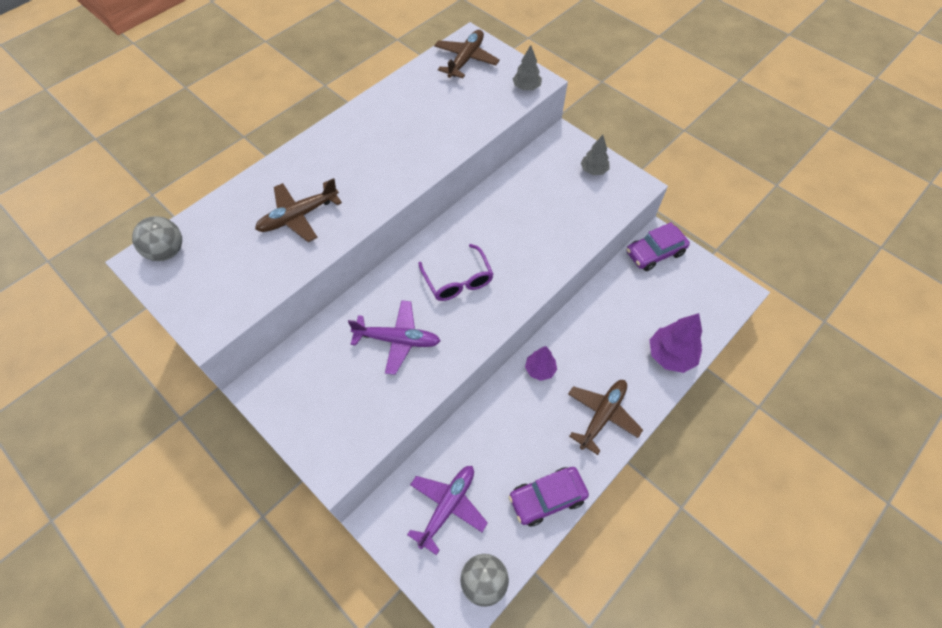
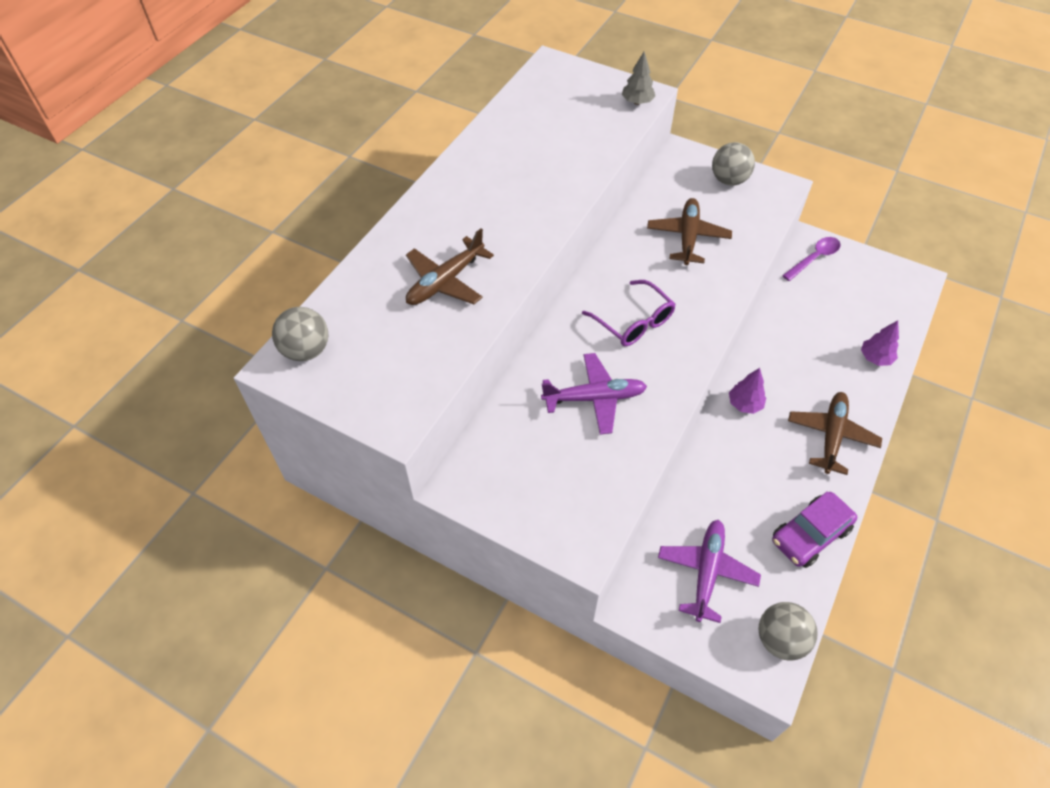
camera: 15 degrees left, 5 degrees down
(466, 59) = (557, 84): brown plane -> brown plane (687, 237)
(593, 170) = (729, 180): grey tree -> grey ball
(655, 253) = (814, 258): purple car -> purple spoon
(670, 355) = (875, 358): purple tree -> purple tree, size x0.61

